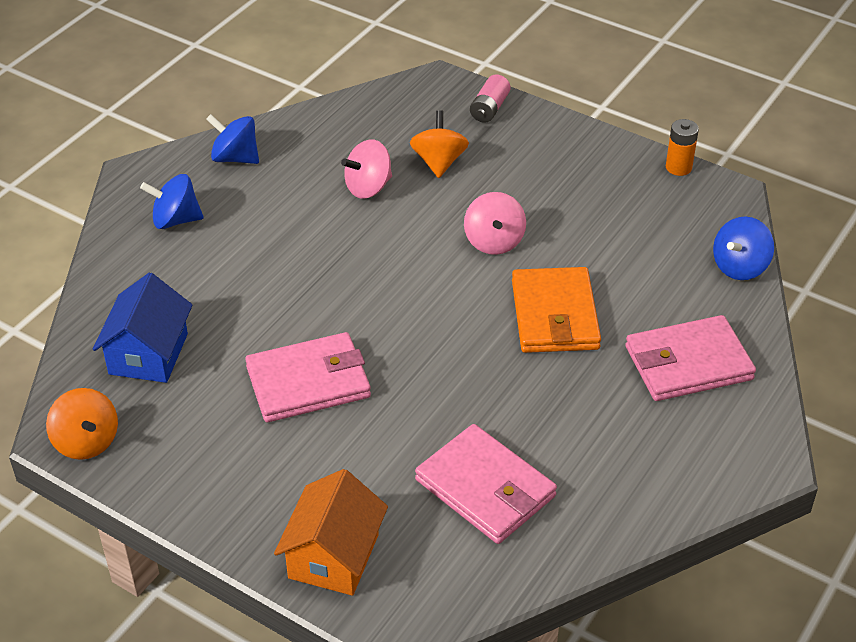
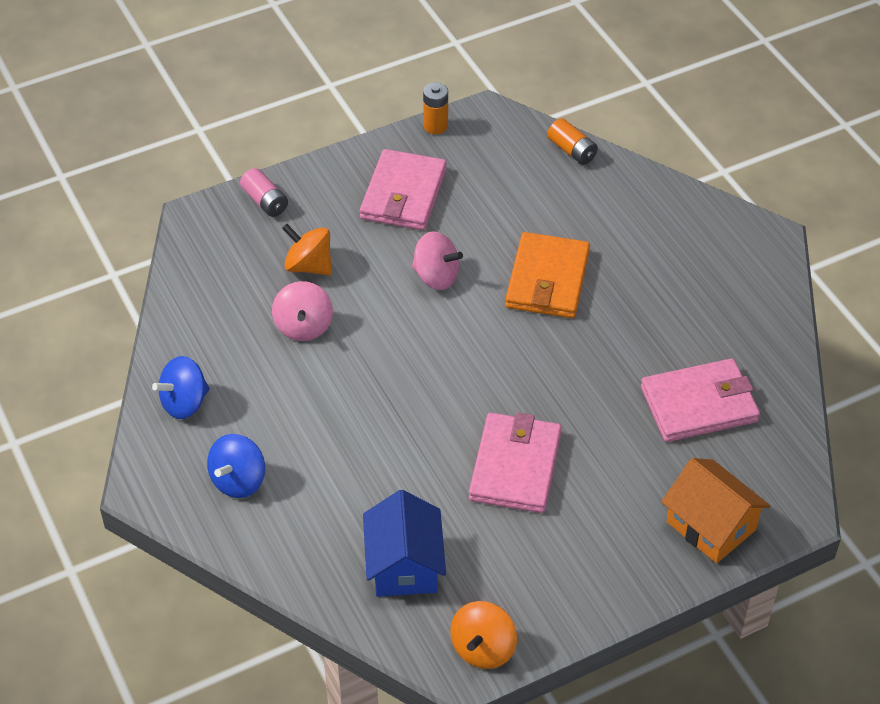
camera: 60 degrees left, 5 degrees up
(86, 442) = (483, 648): orange spinning top -> orange spinning top turned 120 degrees clockwise
(148, 354) = (404, 565): blue house -> blue house turned 45 degrees clockwise
(554, 315) = (547, 280): orange wallet -> orange wallet turned 75 degrees clockwise
(688, 363) = (650, 230): pink wallet -> pink wallet (403, 194)
(739, 267) = (572, 150): blue spinning top -> orange battery

